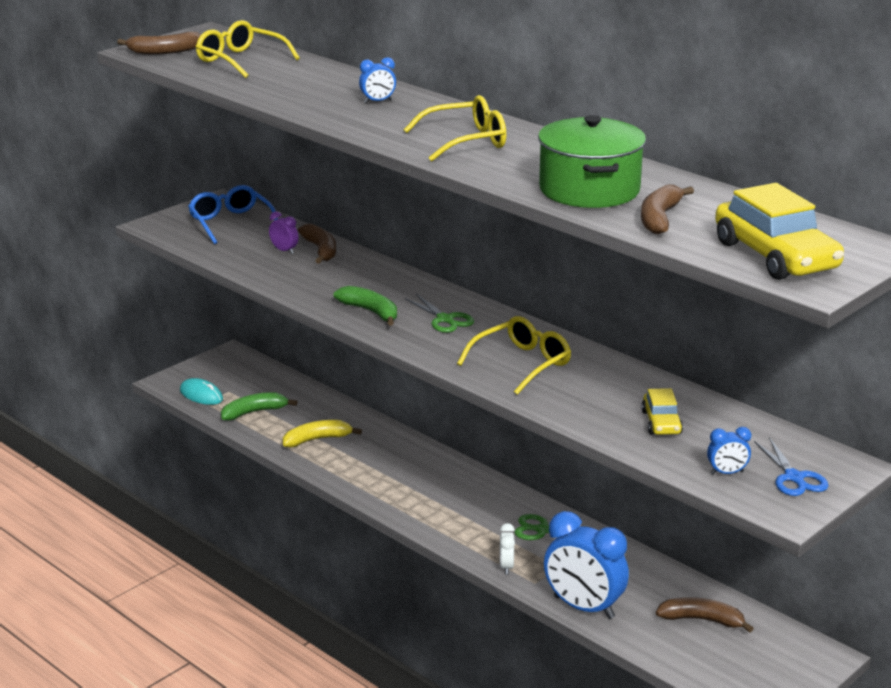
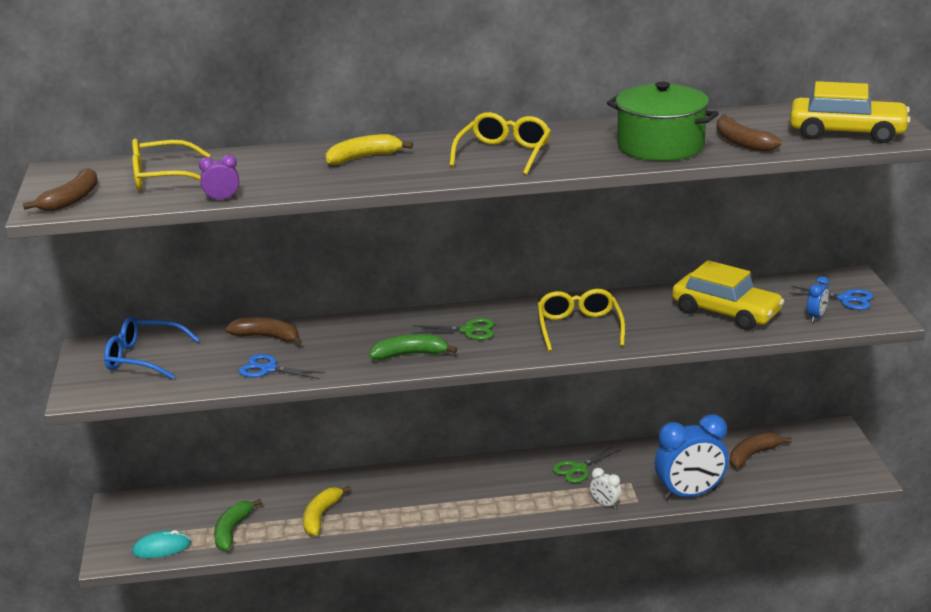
camera: 50 degrees left, 0 degrees up
(274, 269) = (268, 369): none -> blue scissors
(284, 251) = (240, 353): purple clock -> purple clock (222, 199)
(378, 101) = (364, 157): blue clock -> yellow banana
(661, 422) = (726, 312): yellow car -> yellow car, size x1.87

